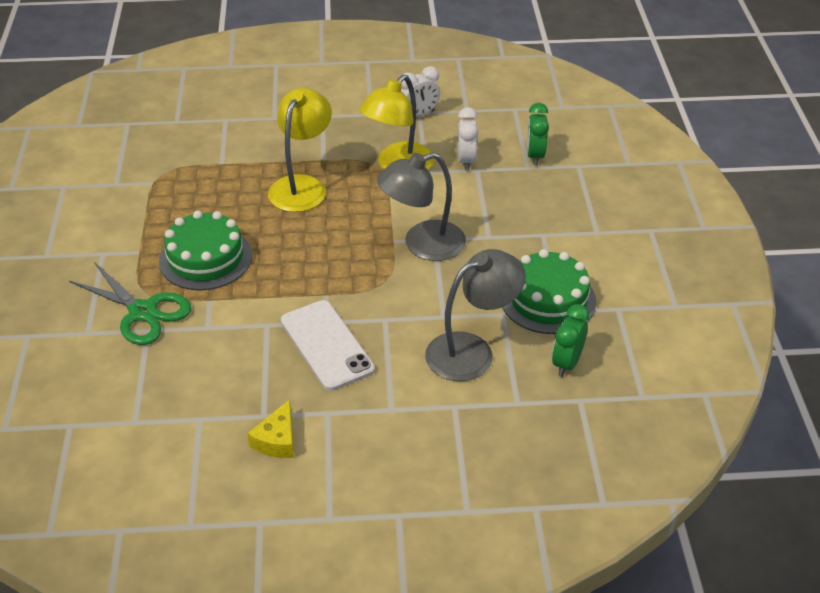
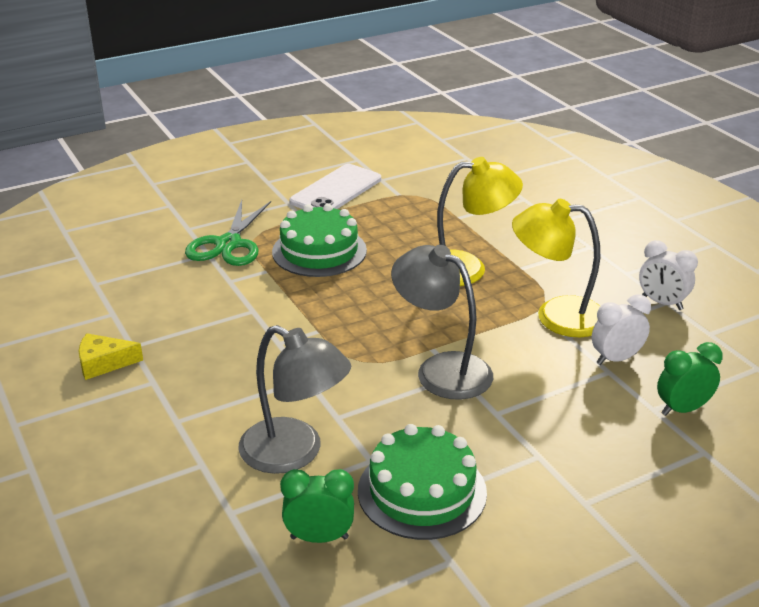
camera: 65 degrees right, 10 degrees down
(327, 345) = (245, 353): white phone -> white phone (336, 190)

